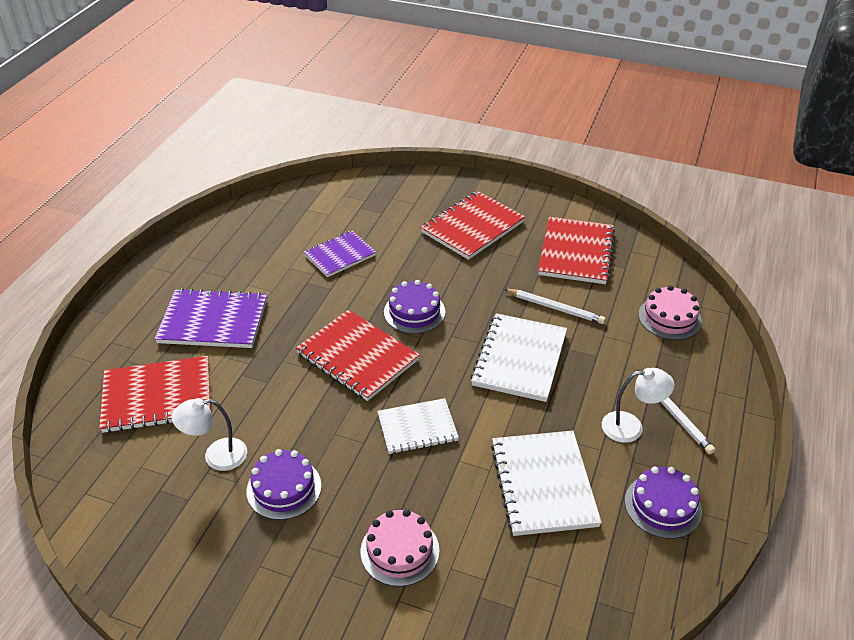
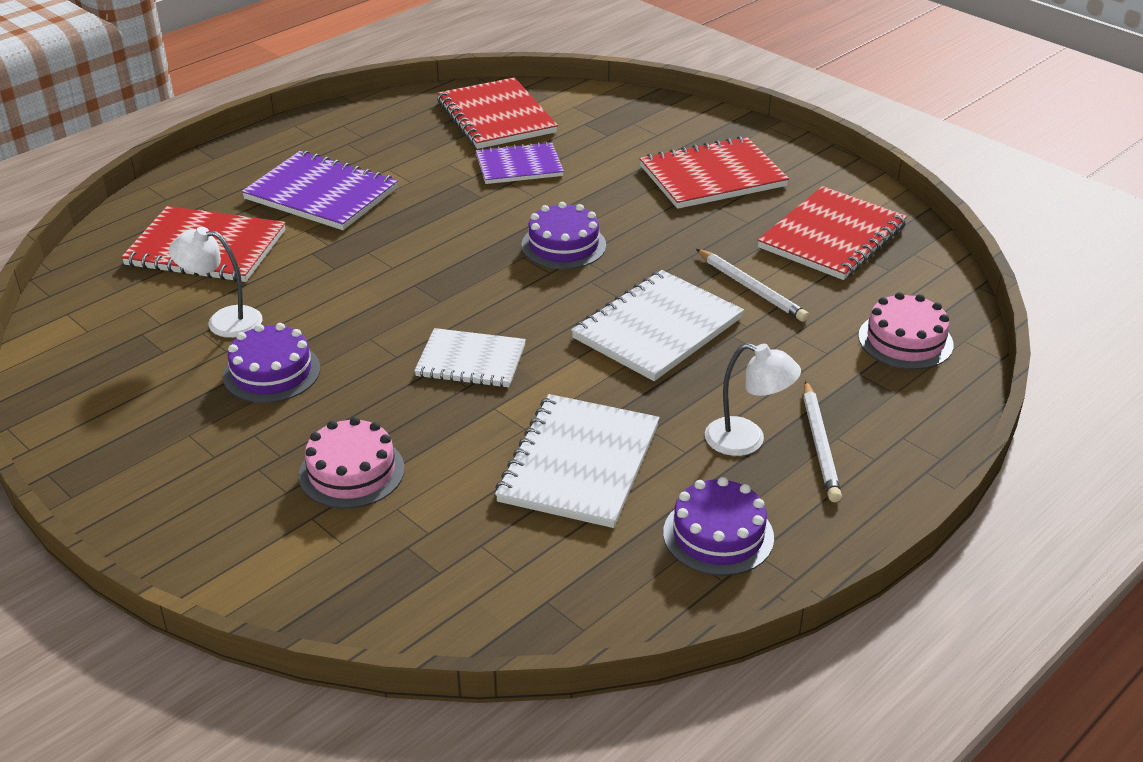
camera: 25 degrees right, 5 degrees down
(357, 357) = (457, 272): red notebook -> red notebook (496, 117)

